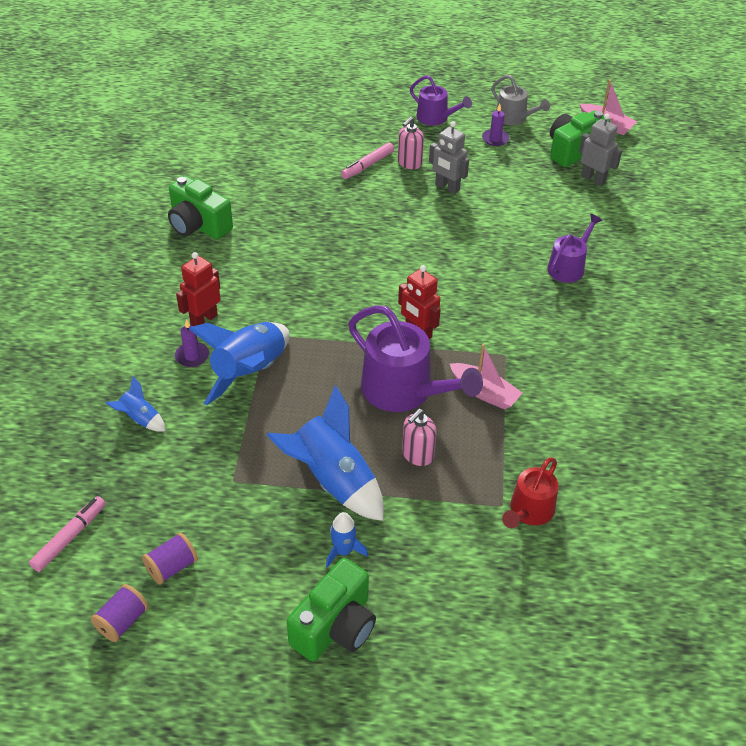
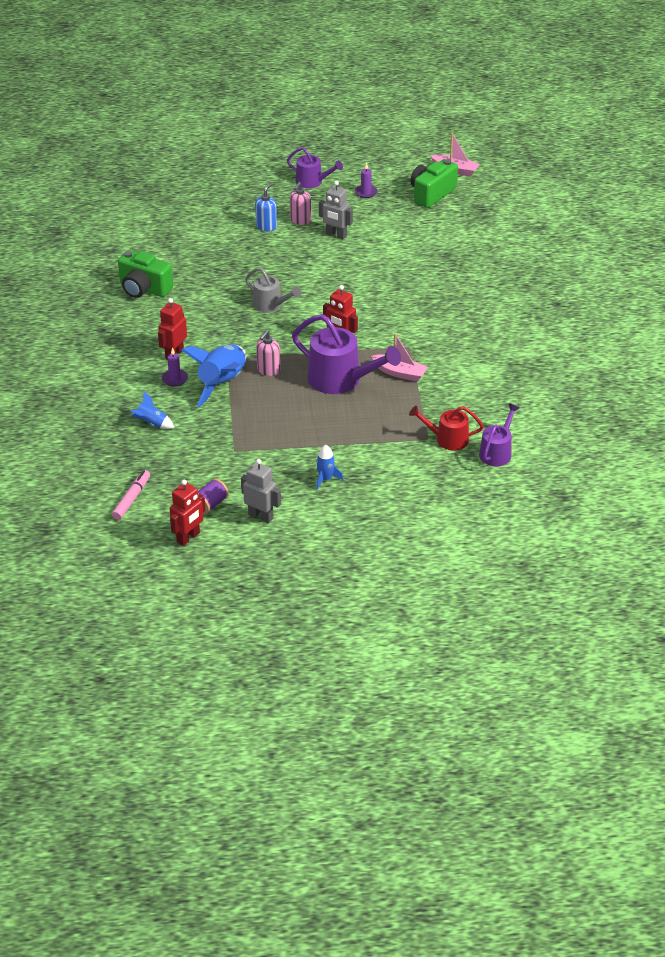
camera: 10 degrees left, 5 degrees down
(122, 621) = (188, 537): purple spool -> red robot
(333, 481) = (306, 441): blue rocket -> none
(335, 627) = (332, 520): green camera -> none
(367, 165) = (266, 226): pink marker -> blue soap dispenser
(417, 455) = (361, 417): pink soap dispenser -> pink soap dispenser (268, 370)
(514, 118) = (378, 174): grey watering can -> grey watering can (270, 305)
(529, 511) = (447, 439): red watering can -> red watering can turned 75 degrees clockwise
(568, 267) = (444, 281): purple watering can -> purple watering can (497, 452)
(593, 179) = (452, 214): grey robot -> grey robot (261, 516)

